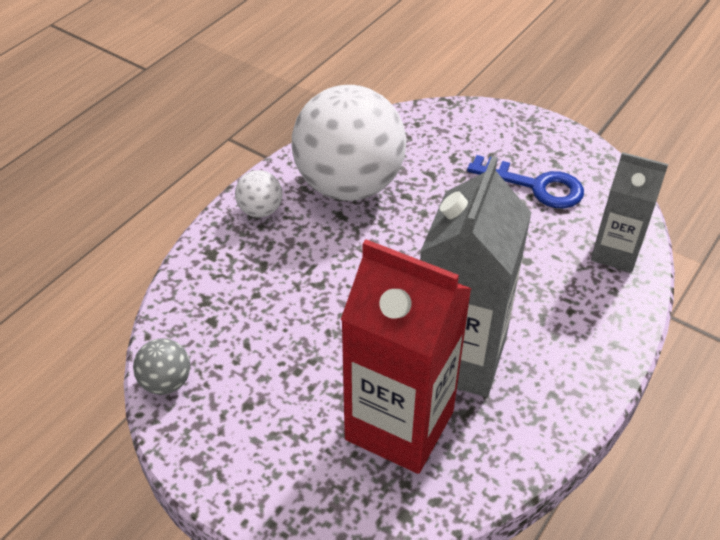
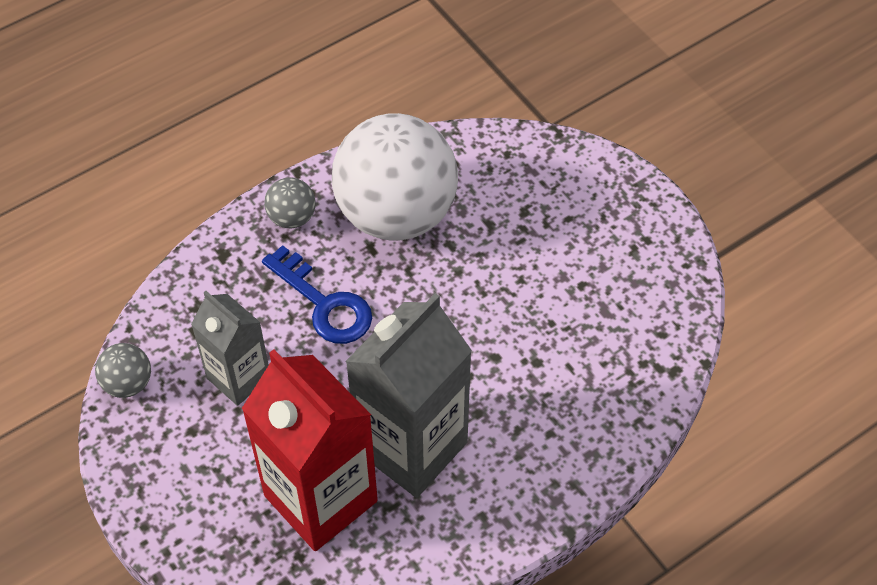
camera: 20 degrees right, 10 degrees up
(260, 210) = (292, 217): white ball -> grey ball
(535, 185) = (595, 273): blue key -> blue key (324, 303)
(615, 253) = (635, 382): grey carton -> grey carton (239, 377)

